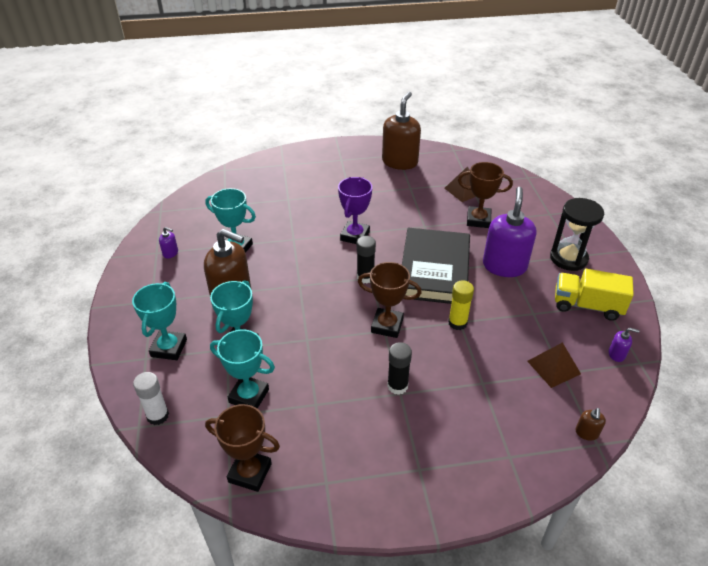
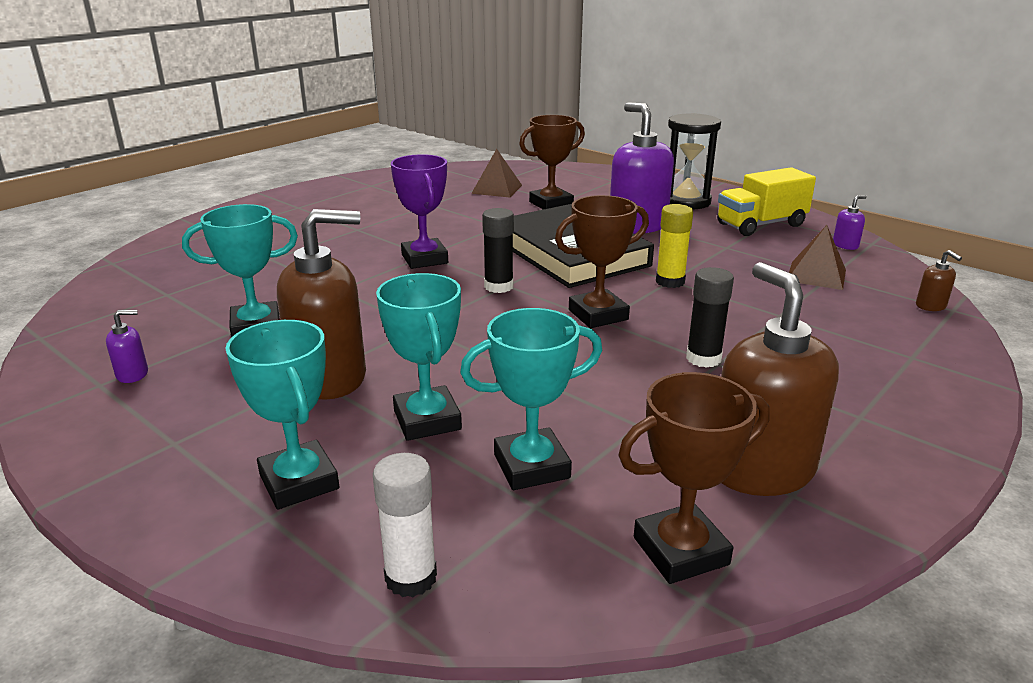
camera: 40 degrees left, 15 degrees down
(400, 162) = (382, 189): brown soap dispenser -> brown soap dispenser (760, 469)

